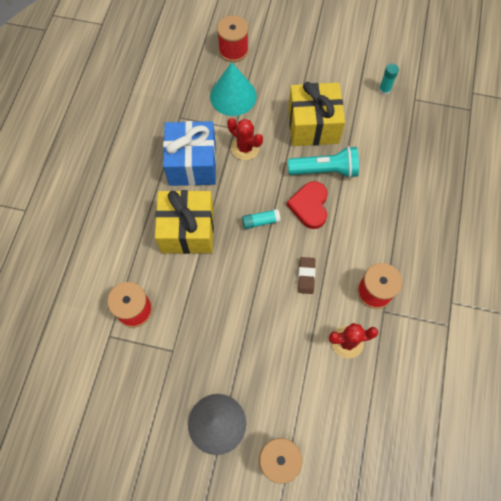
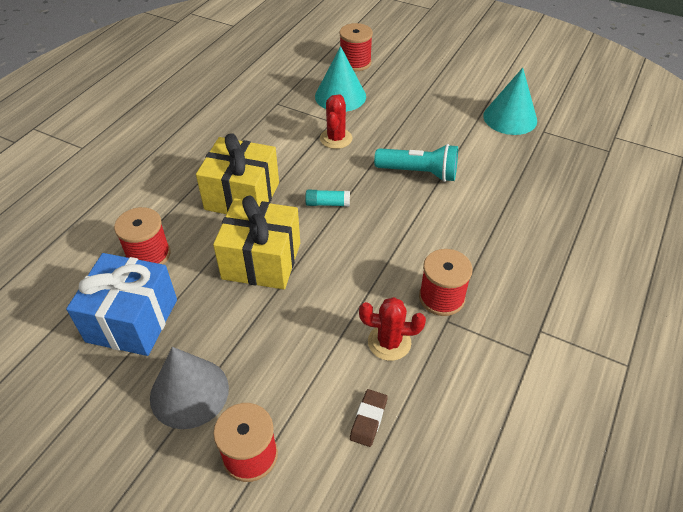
camera: 15 degrees right, 20 degrees down
(192, 164) = (273, 141): blue gift -> blue gift (132, 320)
(245, 148) = (336, 138): red cactus -> red cactus turned 45 degrees clockwise
(306, 276) = (361, 264): brown eraser -> brown eraser (368, 419)
(309, 206) = (389, 201): red heart -> none
(313, 126) = (419, 133): yellow gift -> yellow gift (261, 261)
(384, 90) = (510, 118): turquoise glue stick -> turquoise cone

